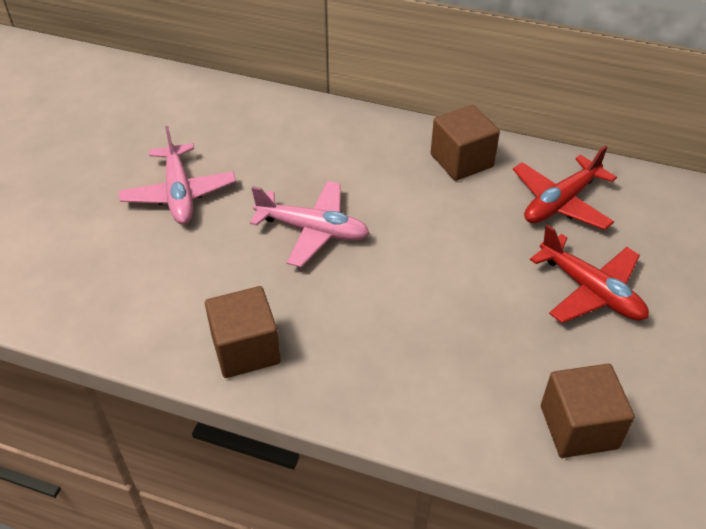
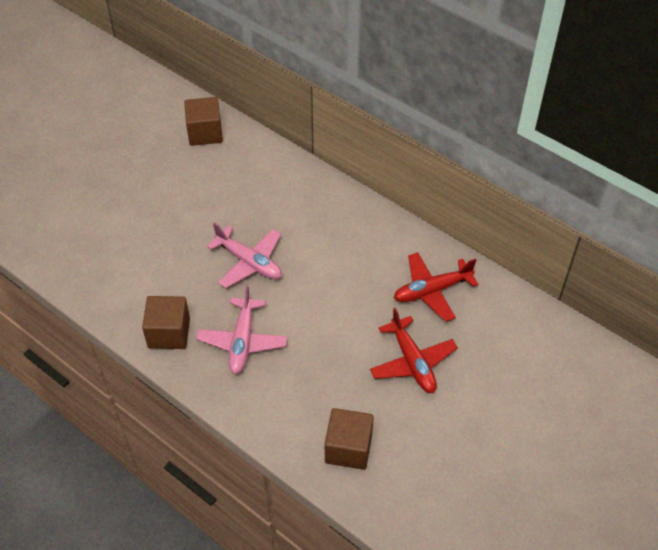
camera: 20 degrees right, 5 degrees up
(179, 193) = (174, 209): pink plane -> pink plane (242, 341)
(461, 160) = (379, 237): brown cube -> brown cube (205, 133)

